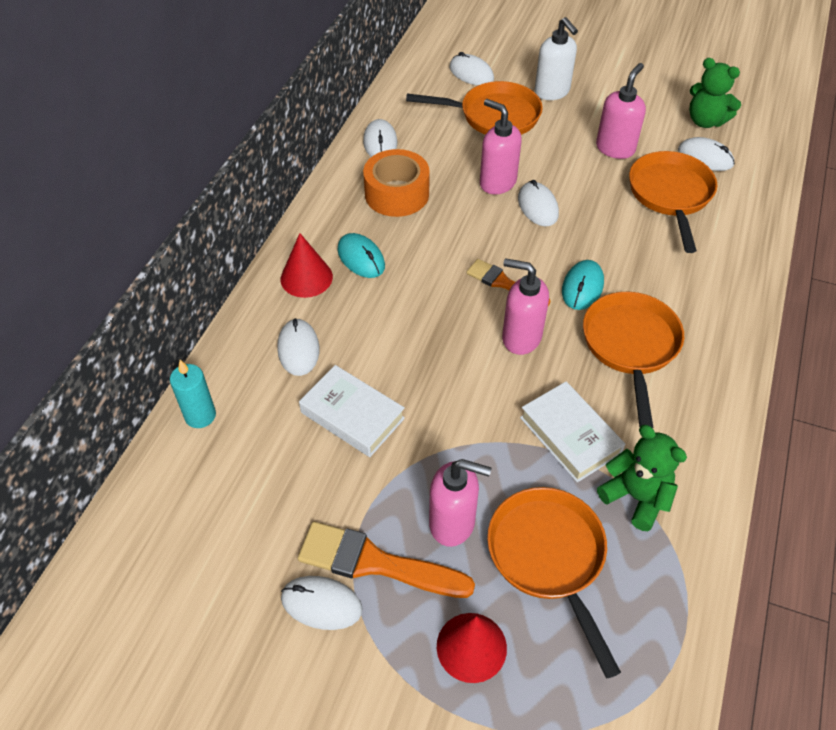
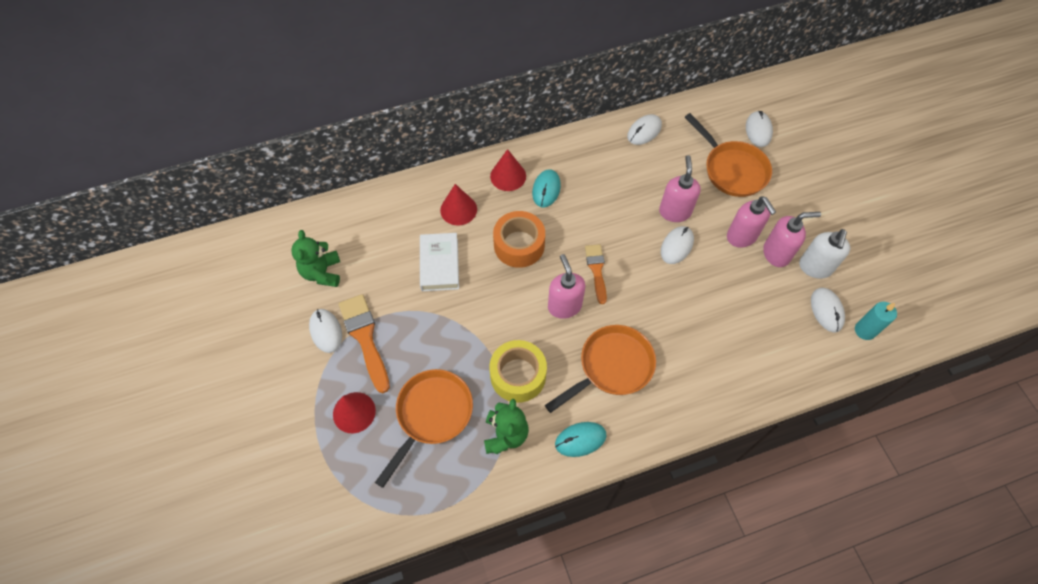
camera: 50 degrees right, 10 degrees up
(200, 415) = (382, 201): turquoise candle -> turquoise candle (865, 330)
(298, 349) = (458, 209): white mouse -> red cone
(397, 194) = (611, 170): orange tape -> orange tape (519, 245)
(453, 523) = (415, 356): pink soap dispenser -> pink soap dispenser (741, 237)
(552, 92) = (792, 184): white soap dispenser -> white soap dispenser (815, 267)
(570, 435) = (518, 375): white book -> yellow tape
(582, 287) = (634, 312): turquoise mouse -> turquoise mouse (580, 439)
(670, 195) = (766, 312): orange pan -> none
(705, 121) = (866, 289): green teddy bear -> green teddy bear (322, 273)

